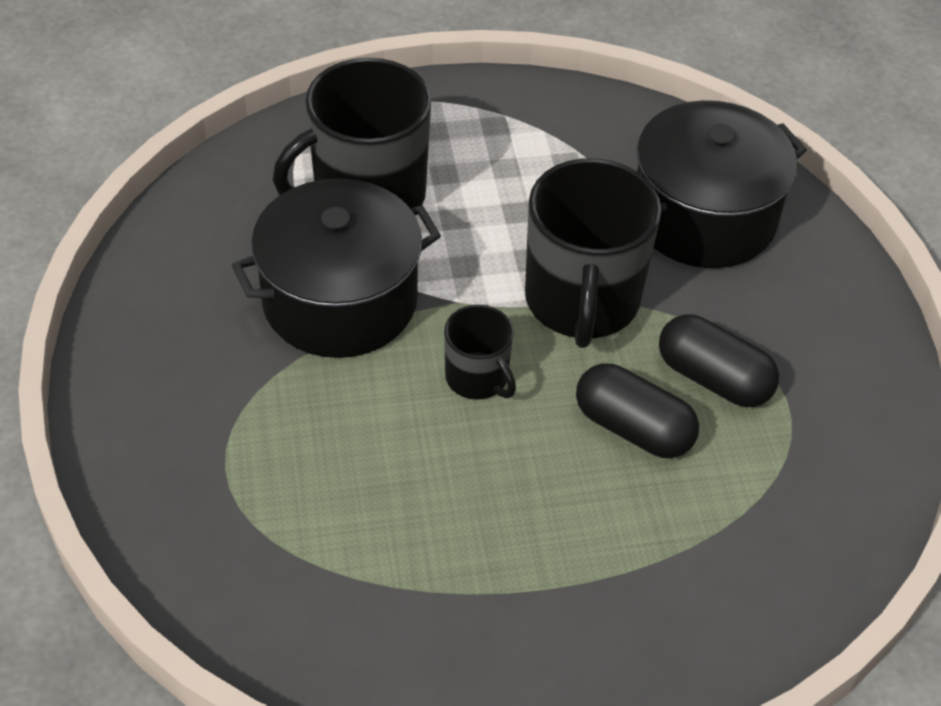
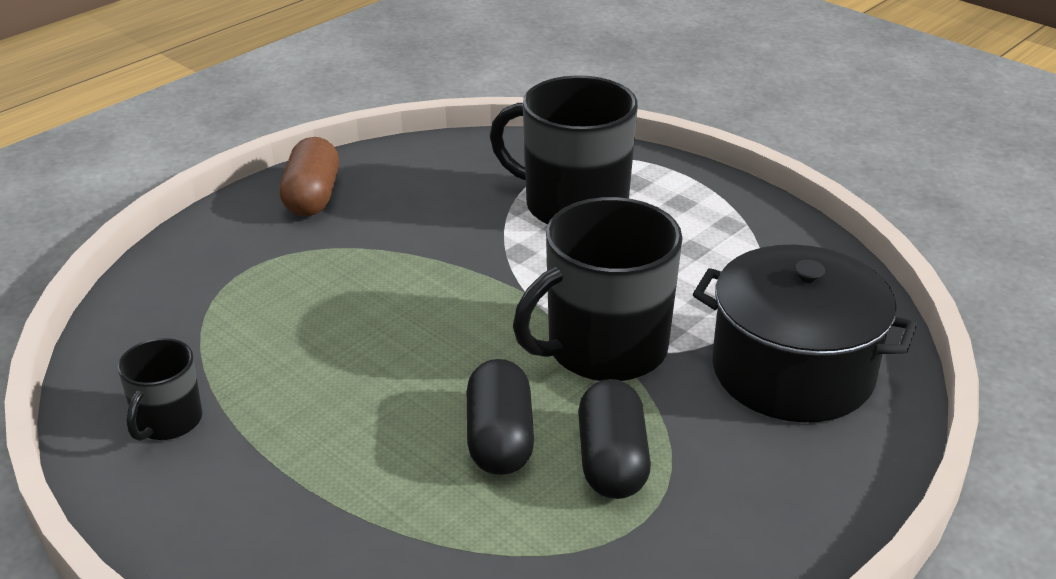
camera: 55 degrees right, 15 degrees down
(151, 361) = (312, 197): none -> brown capsule
(340, 300) = (457, 241): black pot -> none
(477, 378) = (458, 334): black mug -> black mug (167, 421)

